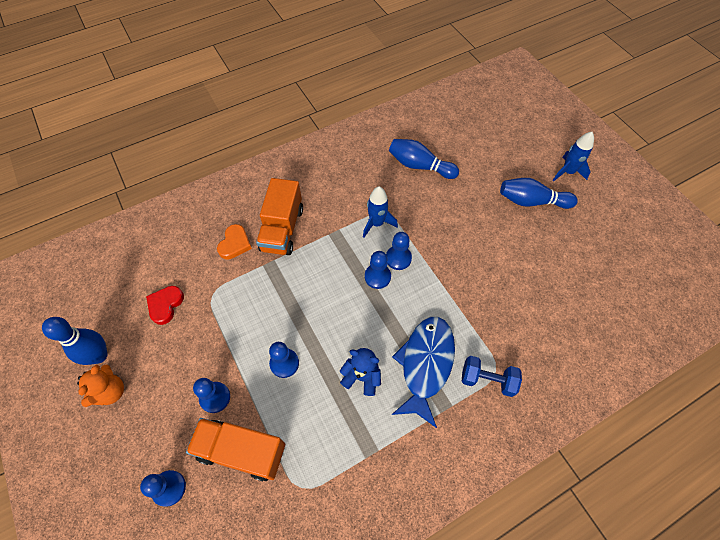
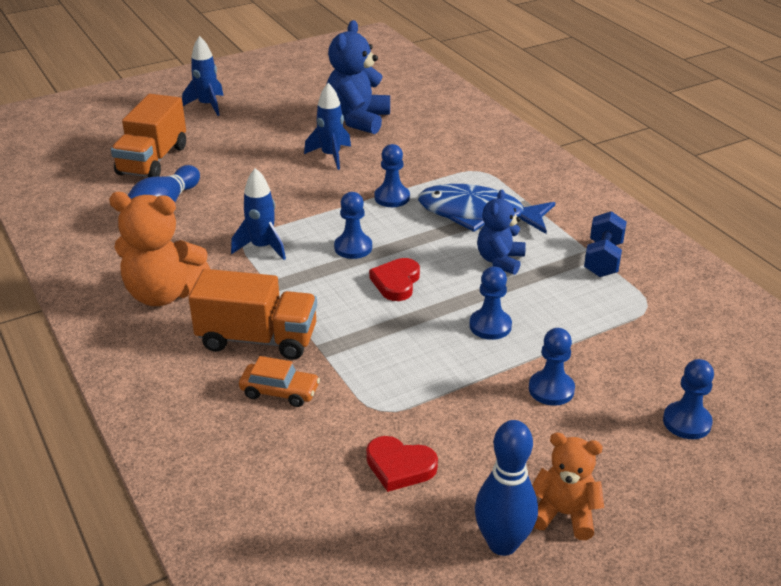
camera: 90 degrees left, 25 degrees down
(235, 244) = (280, 392): orange heart -> orange car
(242, 451) = (618, 357): orange truck -> orange truck (153, 160)
(328, 179) = (163, 294): none -> orange teddy bear
(336, 304) = (396, 282): none -> red heart
(398, 258) = (324, 230): blue pawn -> blue pawn (392, 197)
(487, 380) = (491, 176): blue dumbbell -> blue dumbbell (603, 259)
(503, 258) = (331, 156): none -> blue rocket
(532, 201) = (248, 131): blue bowling pin -> none
(567, 275) = (358, 120): none -> blue teddy bear

